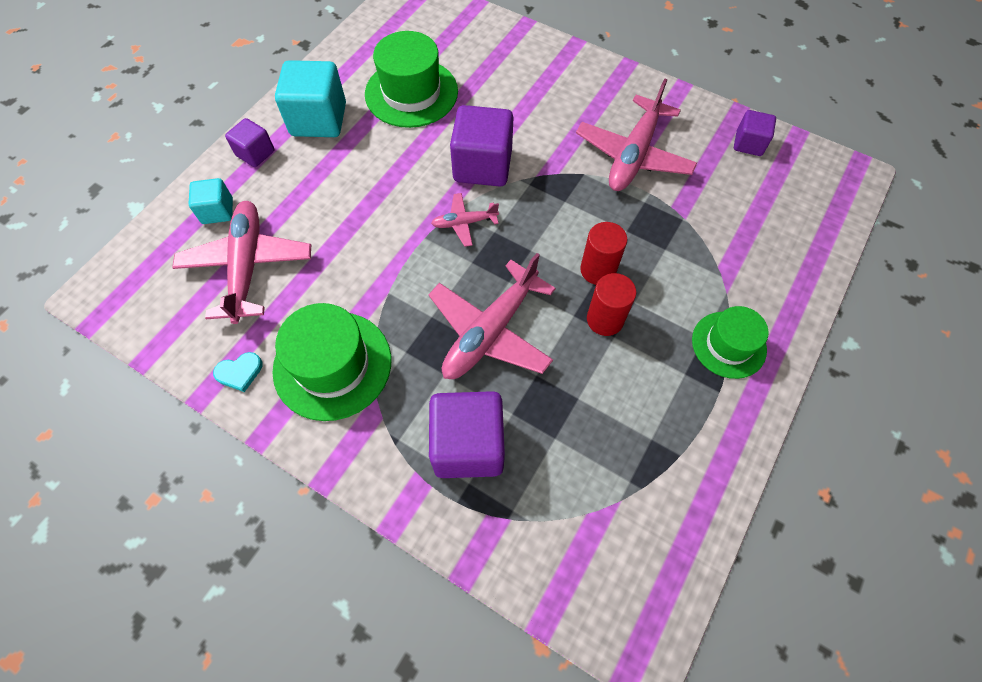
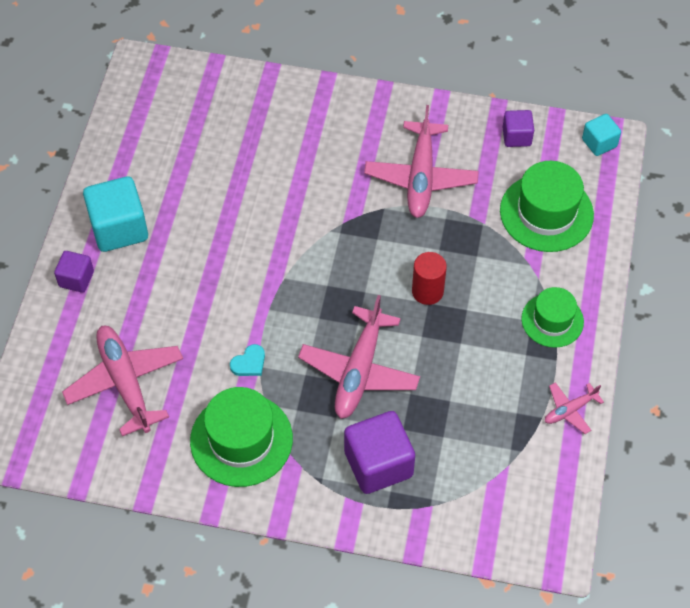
camera: 20 degrees left, 5 degrees down
(217, 211) = (71, 343): turquoise cube -> turquoise cube (599, 143)
(239, 372) = (167, 471): turquoise heart -> turquoise heart (249, 363)
(411, 93) = (194, 175): green hat -> green hat (546, 213)
(464, 223) = (298, 285): pink plane -> pink plane (570, 410)
(482, 166) = (291, 228): purple cube -> none
(605, 319) = (448, 331): red cylinder -> none

